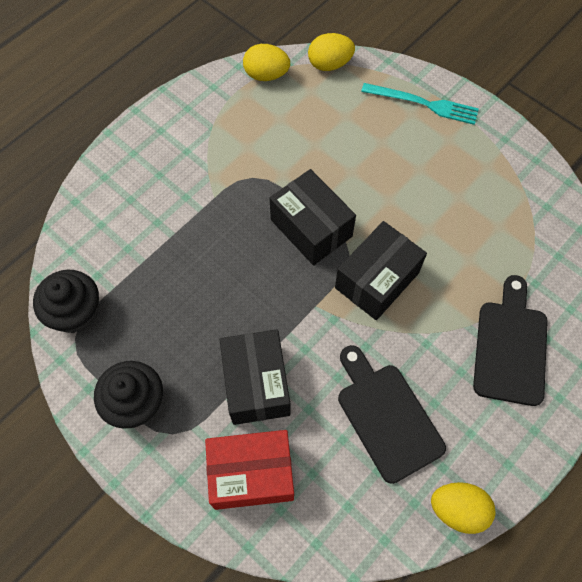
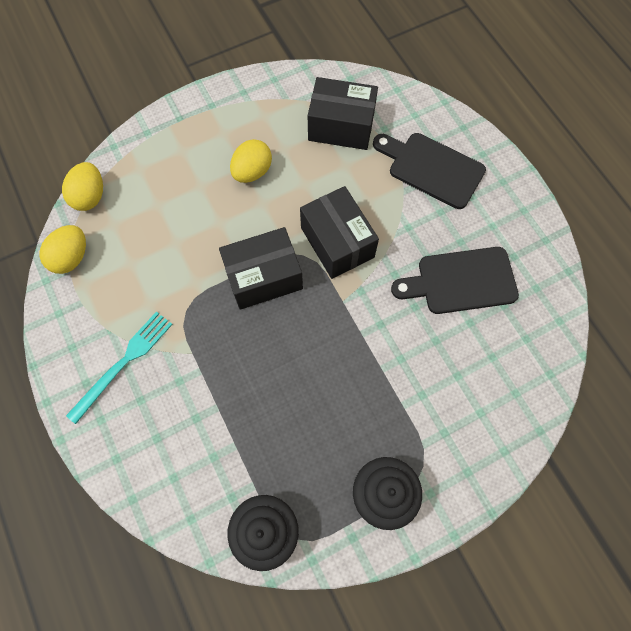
camera: 70 degrees left, 5 degrees up
(251, 474) = (479, 407): red box -> none
(256, 384) = (399, 377): black box -> black box (341, 126)
(423, 104) = (176, 137): turquoise fork -> turquoise fork (123, 363)
(458, 509) = (549, 259): yellow egg -> yellow egg (252, 172)

